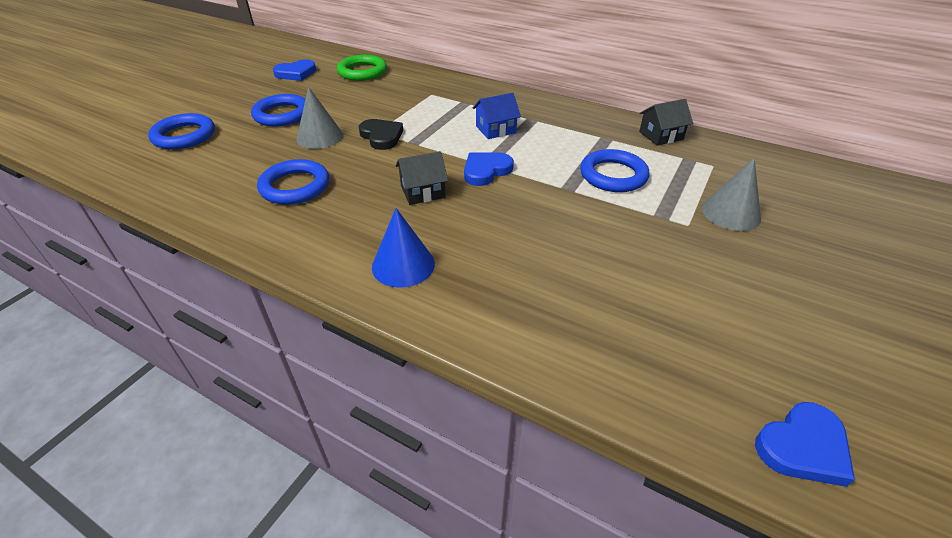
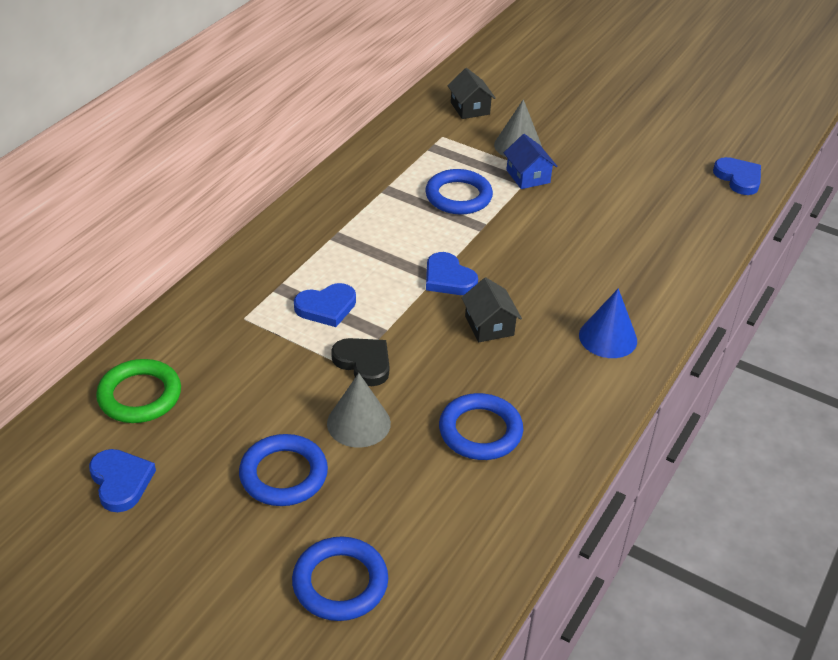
camera: 90 degrees left, 0 degrees up
(381, 136) = (363, 363): black heart -> black heart turned 75 degrees clockwise
(444, 120) = (326, 307): none -> blue heart
(495, 129) = (355, 265): blue house -> blue house (528, 176)
(661, 135) = (382, 153): black house -> black house (470, 108)

